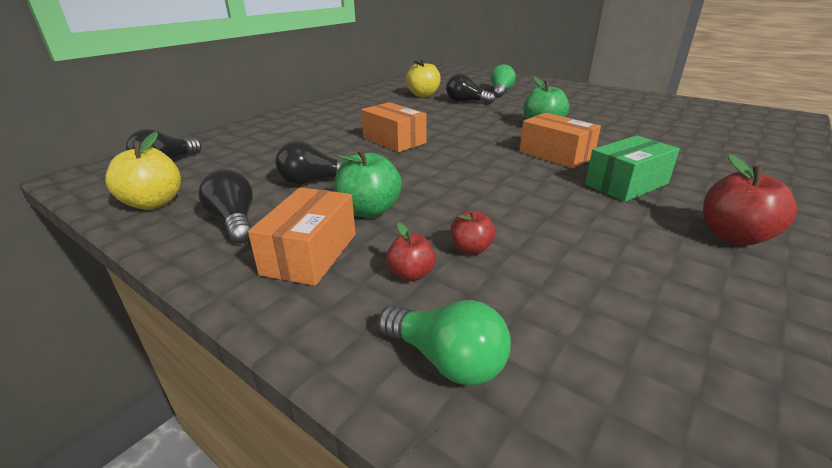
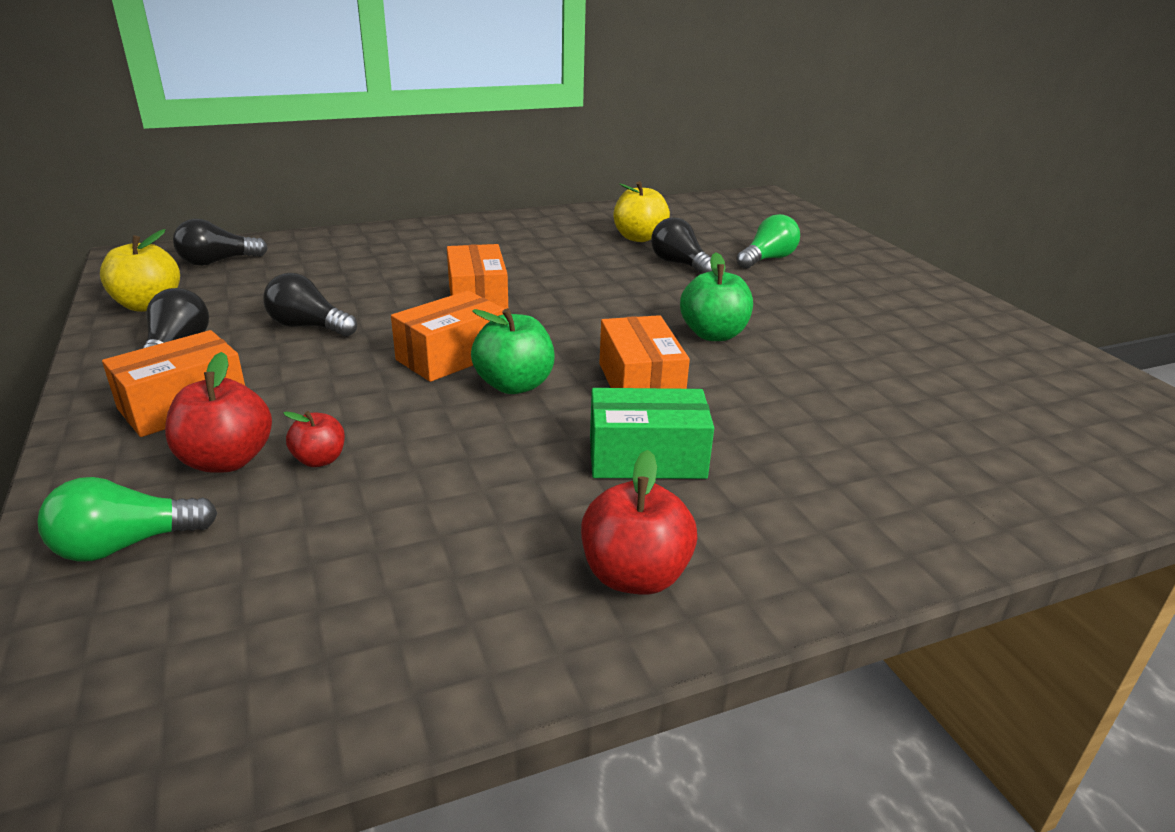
camera: 30 degrees right, 0 degrees up
(369, 211) = (302, 380): green apple -> green apple (514, 385)
(411, 274) = (227, 460): red apple -> red apple, size x1.71
(436, 170) = (451, 356): none -> orange box
(447, 360) = (125, 545): green light bulb -> green light bulb turned 90 degrees clockwise

